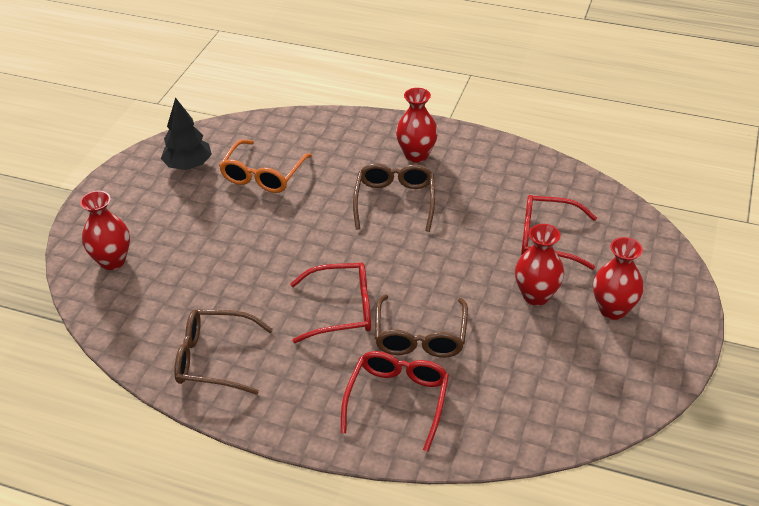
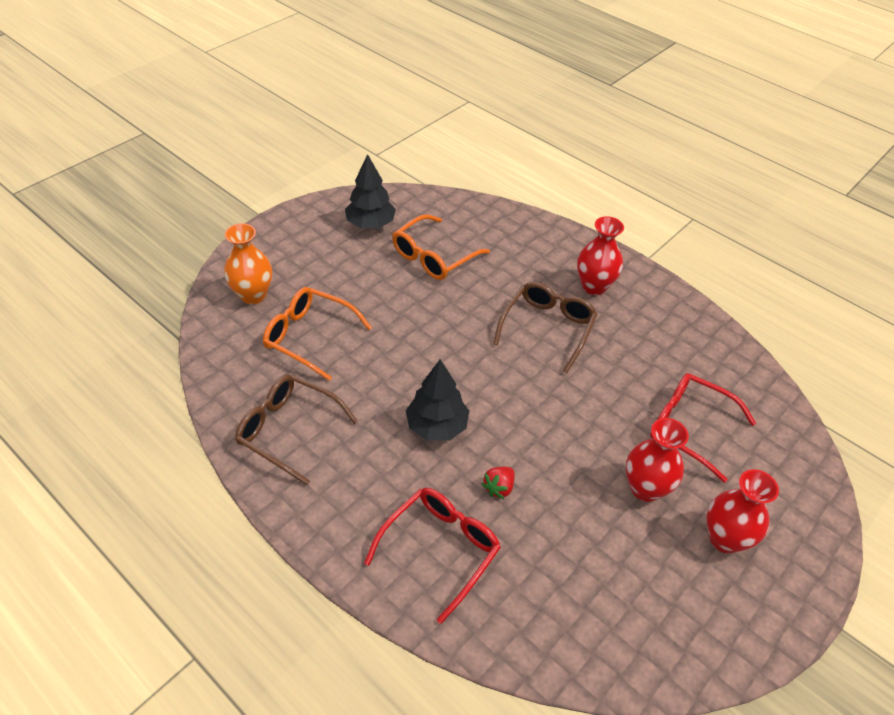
camera: 20 degrees right, 5 degrees up
(112, 261) = (253, 295): red vase -> orange vase
(186, 278) = (308, 336): none -> orange glasses
(343, 309) = (437, 426): red glasses -> black tree
(420, 337) = (499, 488): brown glasses -> red strawberry

